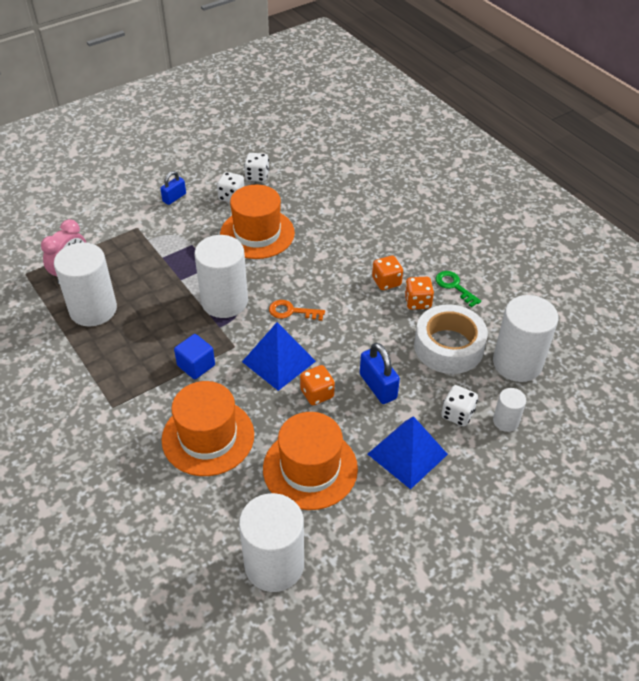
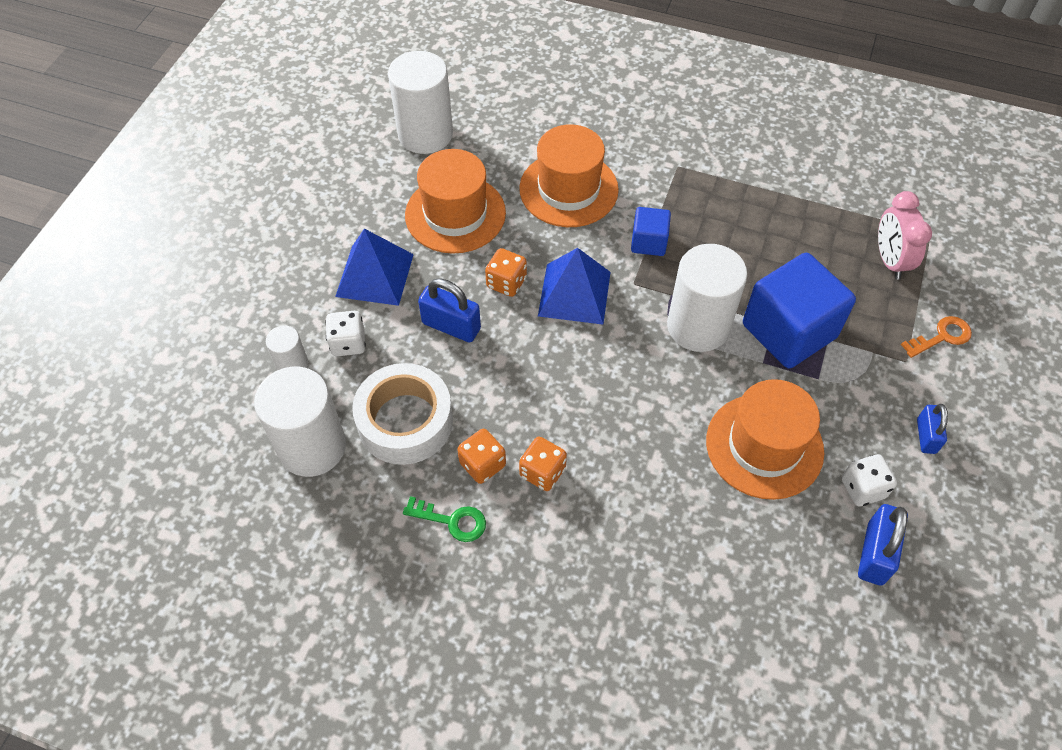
camera: 145 degrees right, 10 degrees up
(93, 310) = (813, 237): white cylinder -> none
(177, 272) = (789, 331): none -> blue cube
(257, 176) = (875, 553): white dice -> blue padlock
(291, 311) = (615, 359): orange key -> orange key (941, 336)

